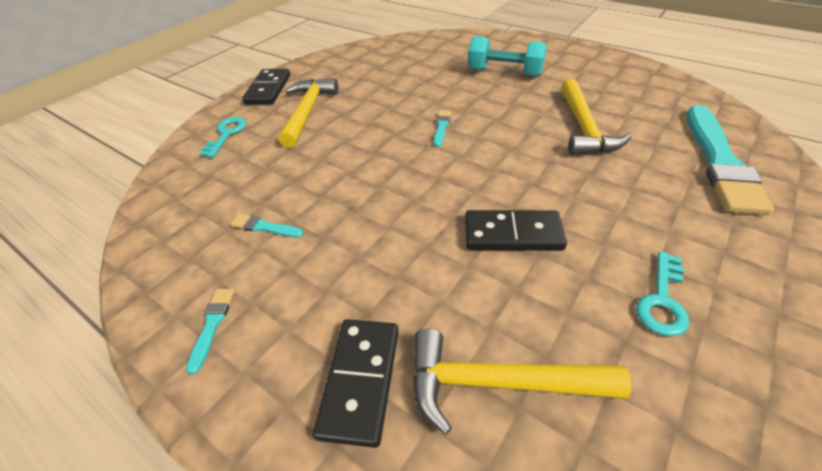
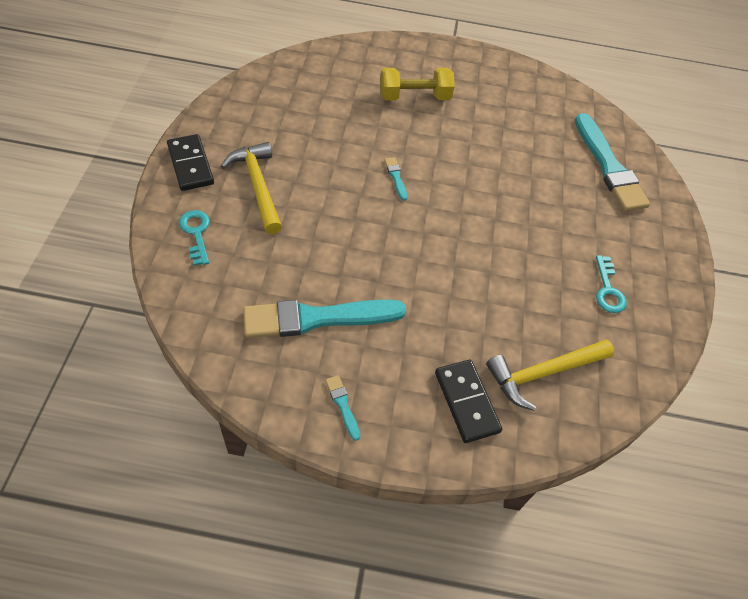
camera: 35 degrees left, 10 degrees up
(264, 227) = (317, 318): turquoise brush -> turquoise brush, size x2.46
(504, 73) = (414, 97): turquoise dumbbell -> yellow dumbbell
(512, 234) = (503, 268): black domino -> none
(584, 128) = (508, 153): yellow hammer -> none

